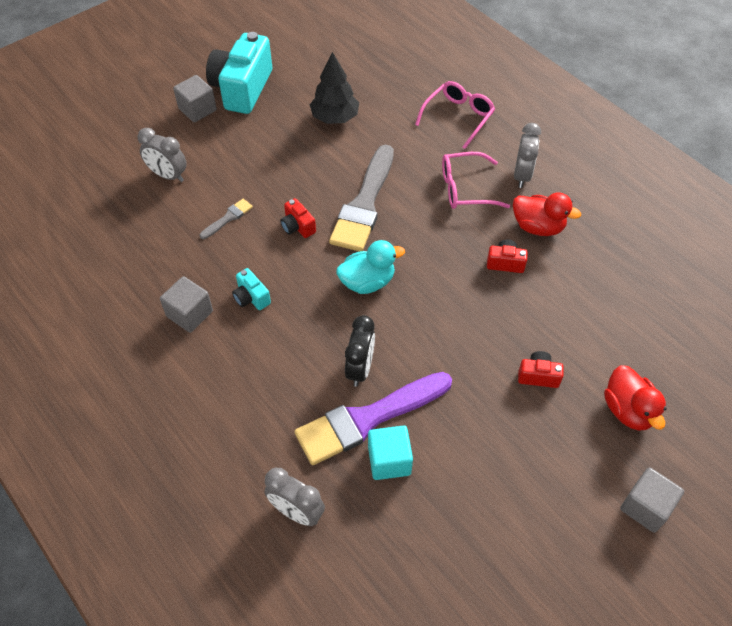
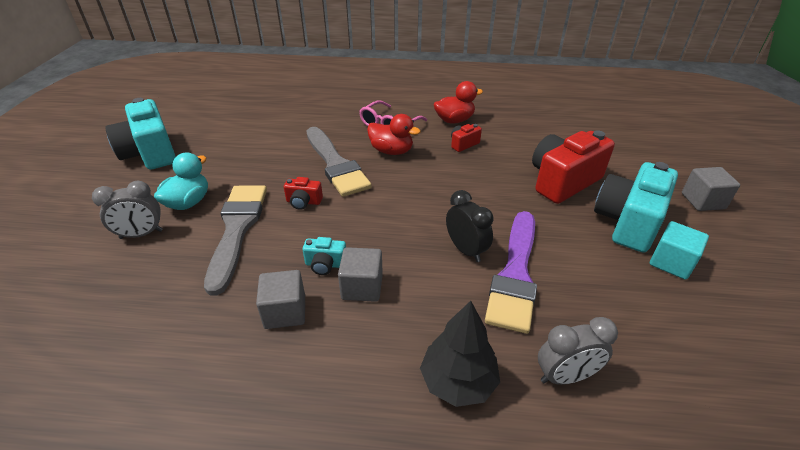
camera: 45 degrees left, 15 degrees down
(197, 109) = (121, 182): grey cube -> grey cube (362, 287)
(228, 218) = (237, 229): grey brush -> grey brush, size x2.29
(335, 117) = (251, 134): black tree -> black tree (458, 381)
(367, 282) = (398, 201): turquoise duck -> turquoise duck (188, 202)
(389, 460) = (565, 287): turquoise cube -> turquoise cube (671, 262)
(458, 117) = (336, 99): pink glasses -> none
(522, 175) = (411, 105): grey clock -> none
(531, 460) = (627, 222): none -> turquoise camera
(538, 376) = (563, 181): red camera -> red camera, size x2.24
(628, 410) = (623, 167): red duck -> red duck (391, 151)

